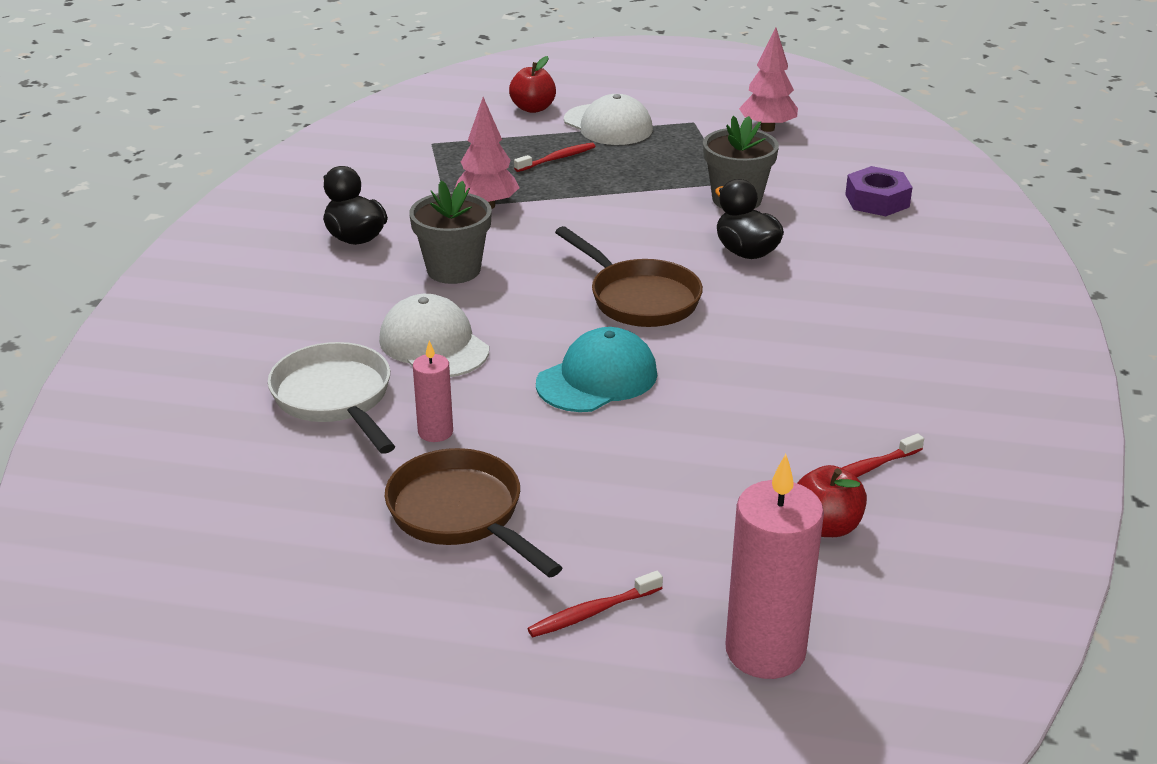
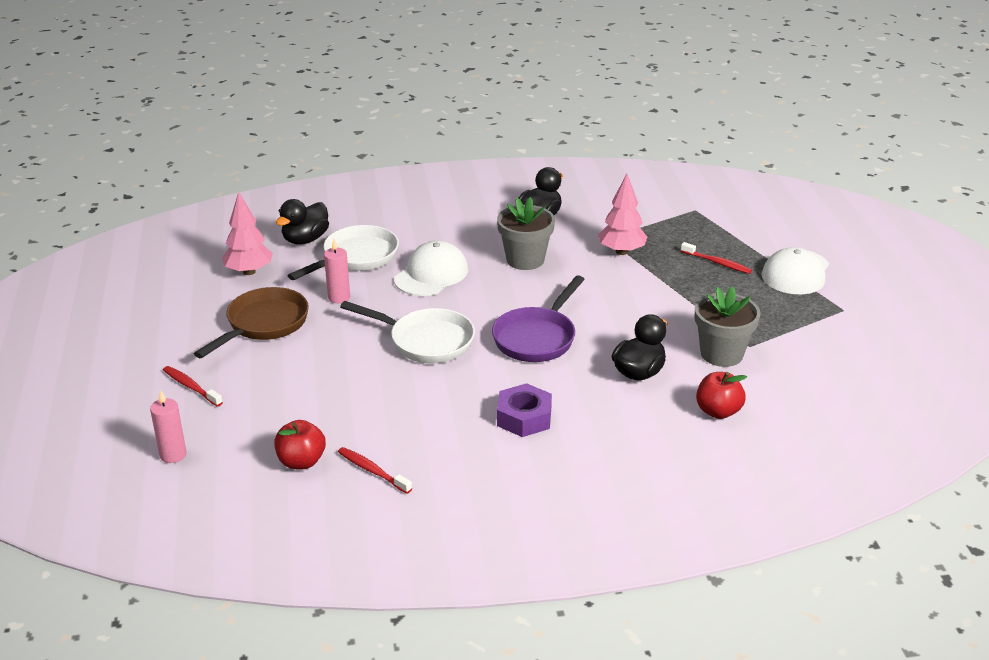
camera: 70 degrees right, 0 degrees up
(237, 438) = (305, 239): none -> black duck
(533, 108) = (791, 235): red apple -> red apple (718, 411)
(597, 378) = (426, 341): turquoise cap -> white pan
(639, 298) = (537, 338): brown pan -> purple pan
(765, 651) = (173, 455): pink candle -> pink candle, size x0.53
(767, 128) = (868, 348): pink tree -> pink tree (249, 271)
(877, 200) = (783, 426): purple nut -> purple nut (524, 417)

